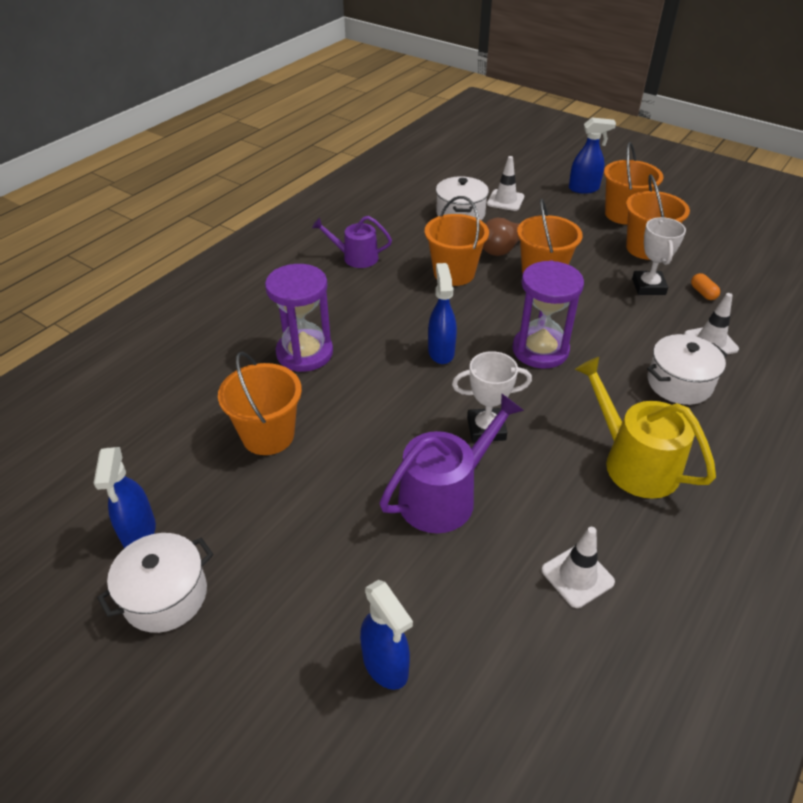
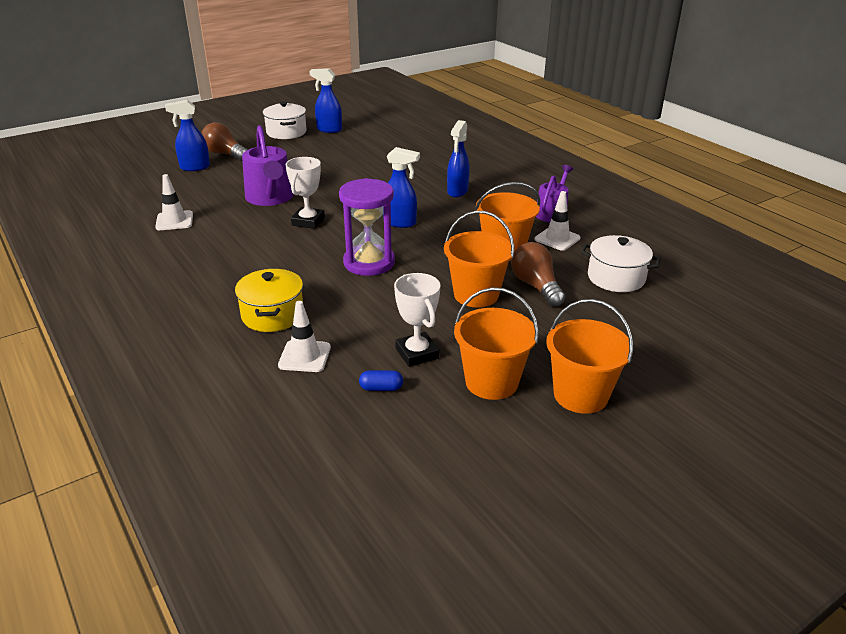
camera: 110 degrees right, 10 degrees down
(268, 435) = (367, 160): orange bucket -> none
(304, 353) = (436, 178): purple hourglass -> none
(305, 648) = (225, 154): none -> brown light bulb
(505, 200) = (641, 314): white traffic cone -> white traffic cone (557, 239)
(584, 189) = (661, 385): blue spray bottle -> blue spray bottle (457, 191)
(634, 462) = (223, 265): yellow watering can -> none
(648, 286) = (417, 353): white trophy -> white trophy turned 45 degrees clockwise
(679, 383) = (272, 315): white pot -> yellow pot
(703, 293) = (381, 388): orange capsule -> blue capsule

